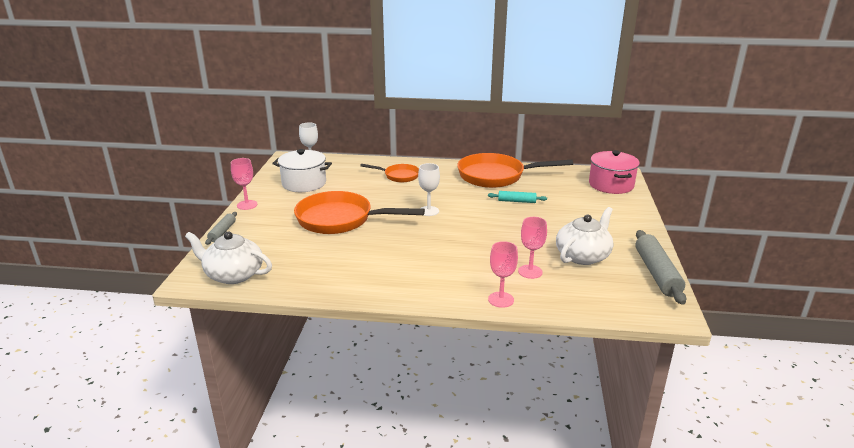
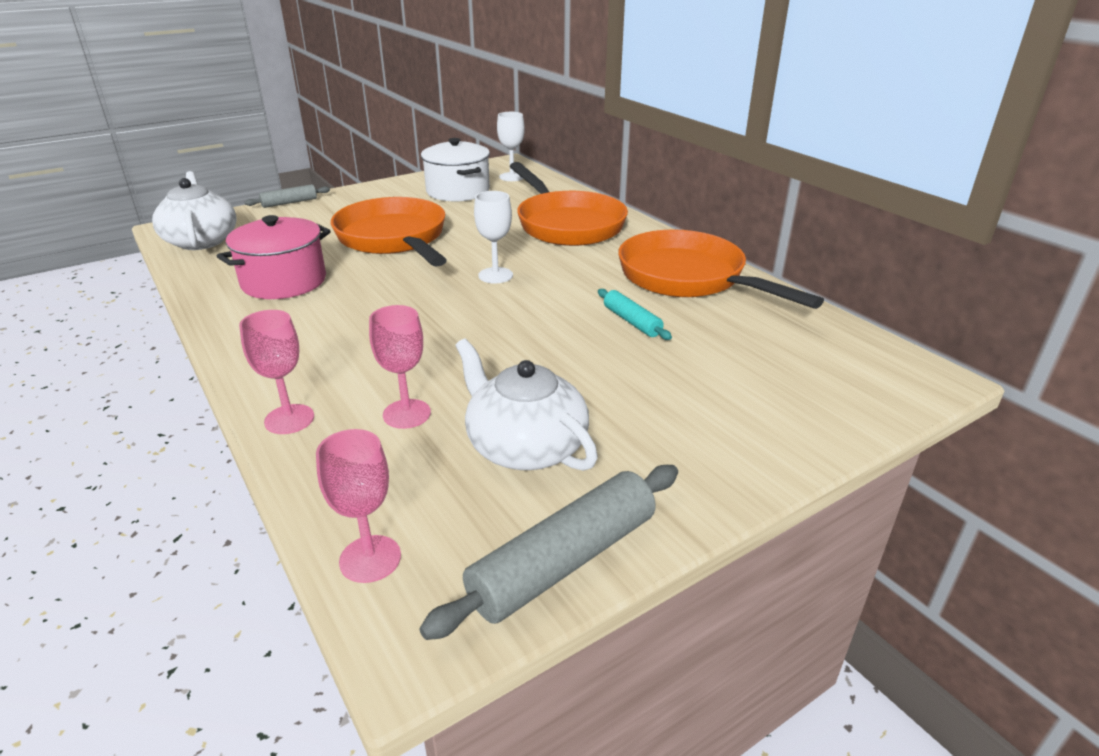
camera: 50 degrees right, 5 degrees up
(247, 205) = (365, 189): pink goblet -> pink goblet (370, 559)
(399, 176) = (567, 224): orange pan -> orange pan, size x1.88
(583, 256) = (525, 446): white teapot -> white teapot turned 135 degrees counterclockwise
(611, 185) = (858, 382): pink pot -> pink pot (284, 281)

